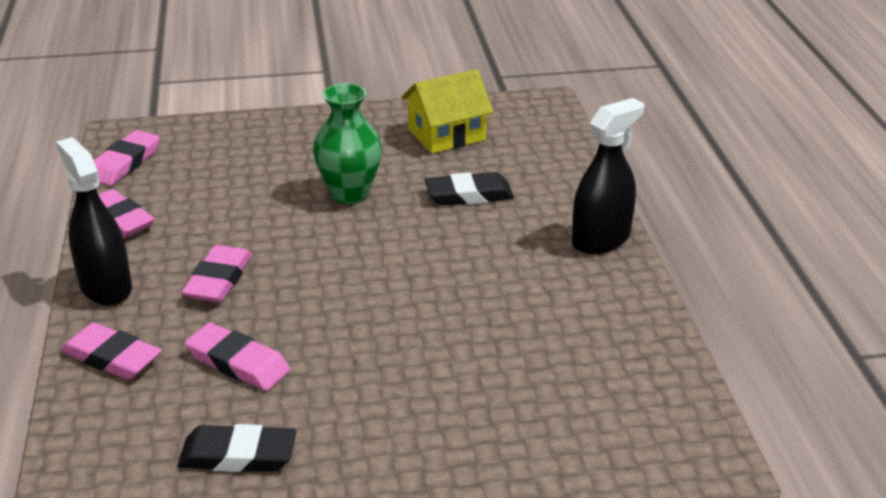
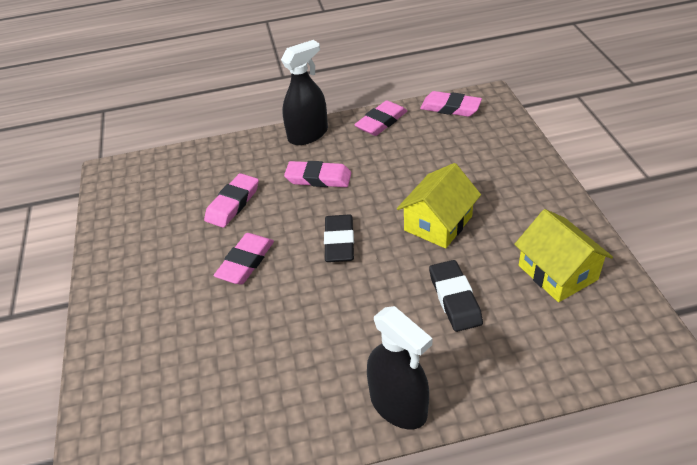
camera: 90 degrees right, 10 degrees up
(112, 357) = (241, 153): pink eraser -> pink eraser (245, 262)
(238, 455) = (151, 220): black eraser -> black eraser (339, 242)
(349, 194) = (438, 223): green vase -> yellow house

